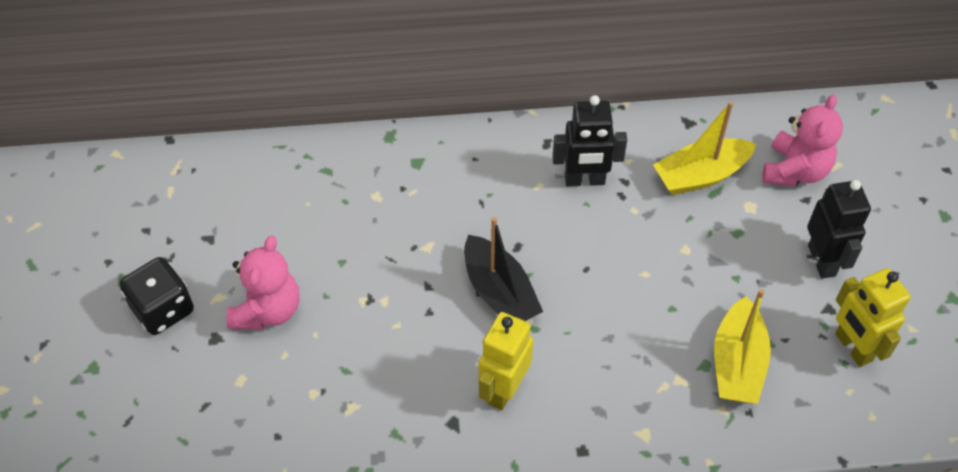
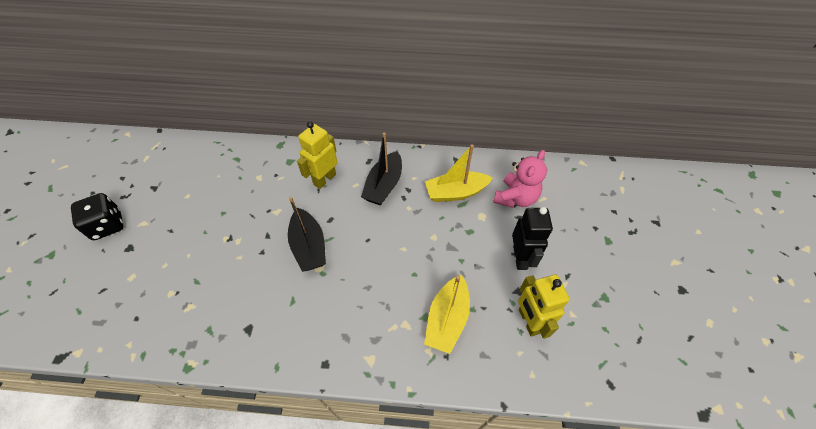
camera: 10 degrees right, 0 degrees up
(268, 310) = (167, 235): pink teddy bear -> none
(503, 389) = (288, 311): yellow robot -> yellow robot (324, 179)
(584, 180) = (384, 185): black robot -> black boat

